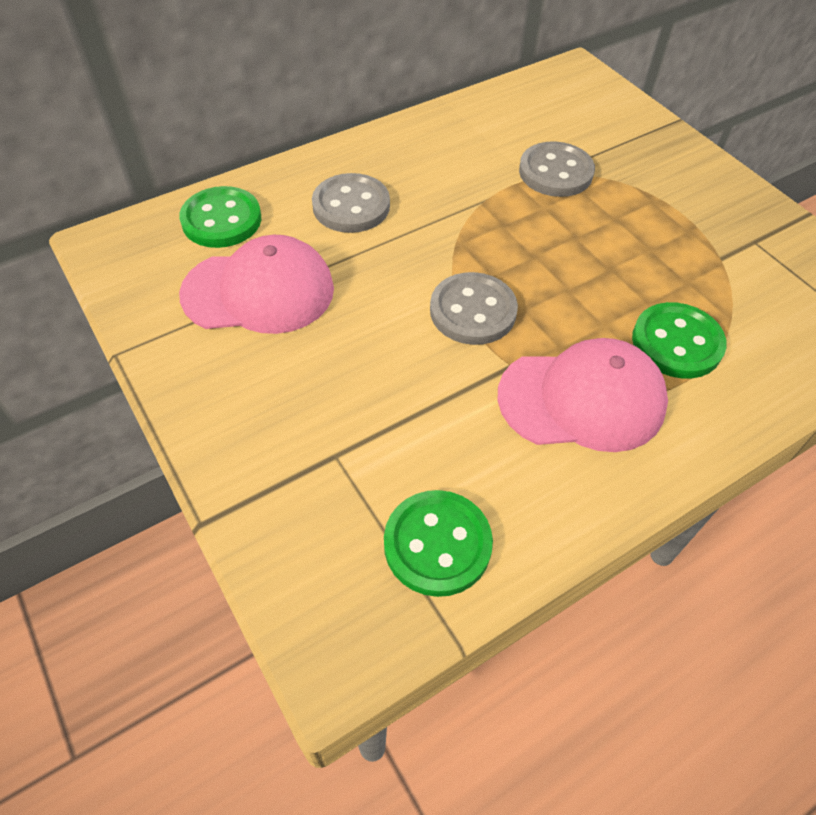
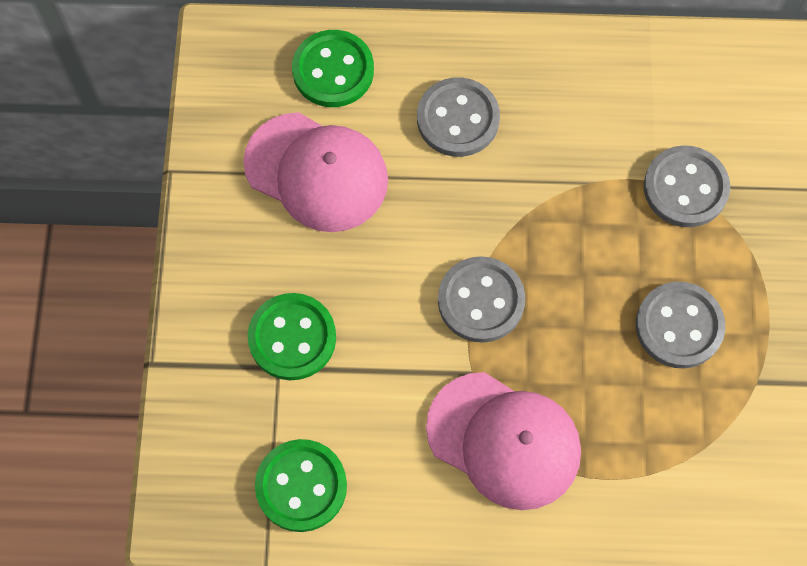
camera: 35 degrees right, 15 degrees up
(634, 252) = (679, 326): none -> grey button
(676, 343) = (631, 440): green button -> green button (292, 338)

